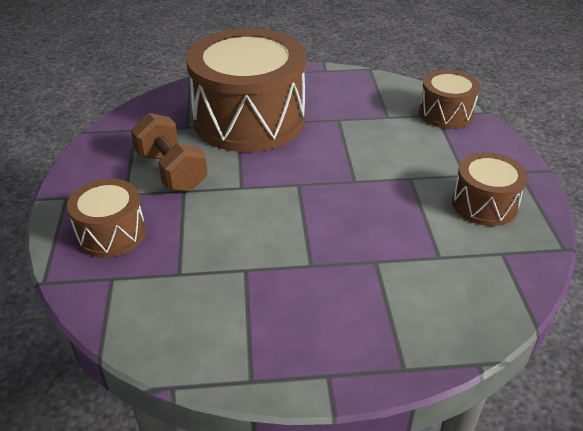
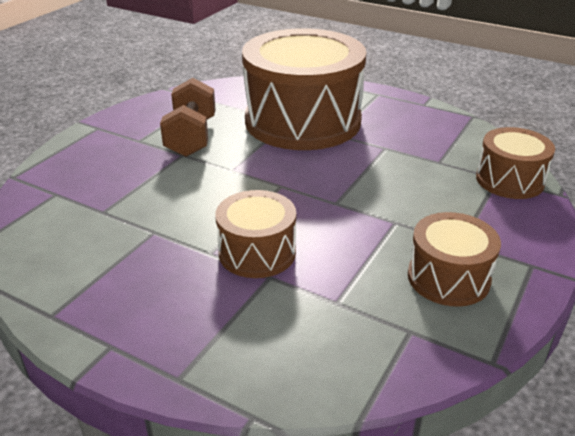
camera: 35 degrees right, 5 degrees down
(111, 233) = (94, 163): brown drum -> brown drum (257, 252)

